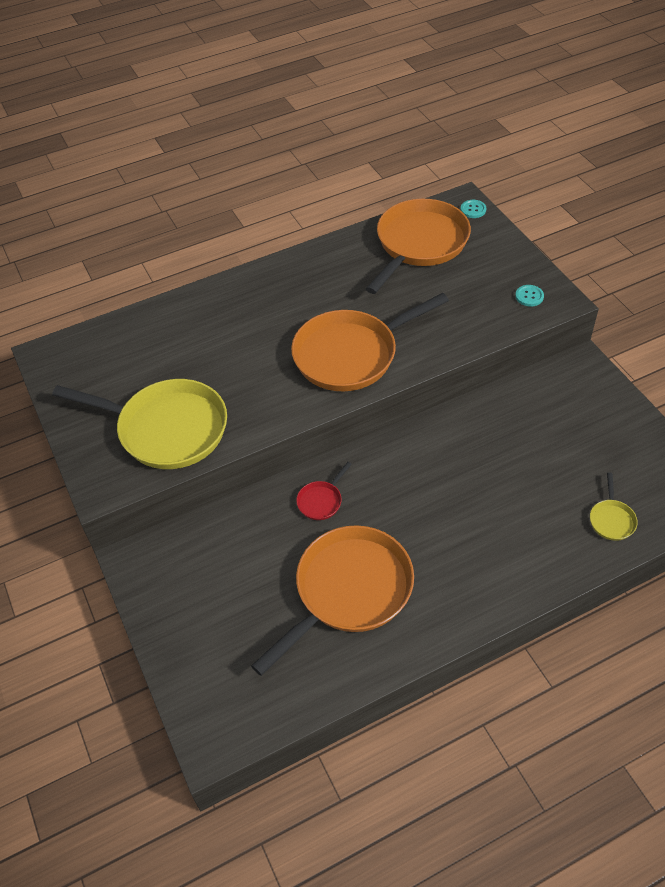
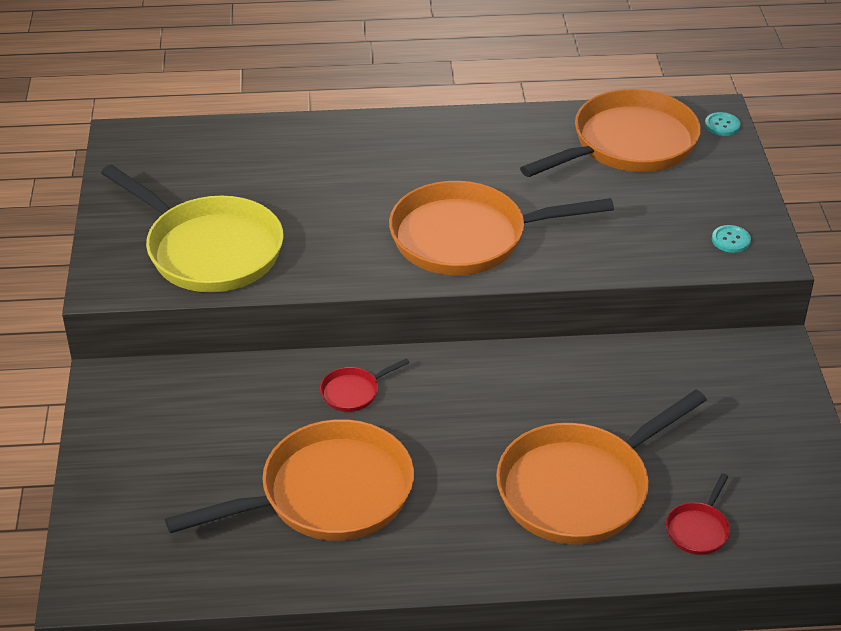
camera: 20 degrees right, 10 degrees down
(518, 517) = (580, 488): none -> orange pan
(611, 519) = (698, 529): yellow pan -> red pan

